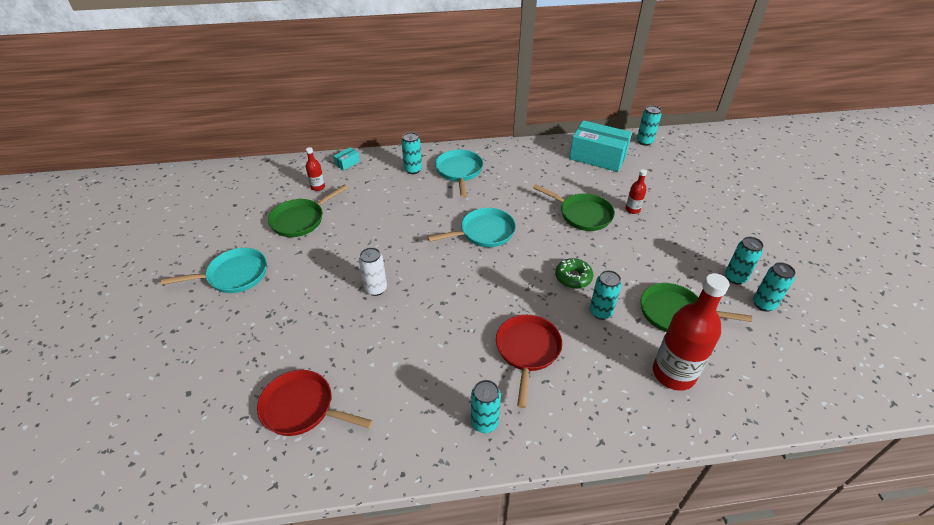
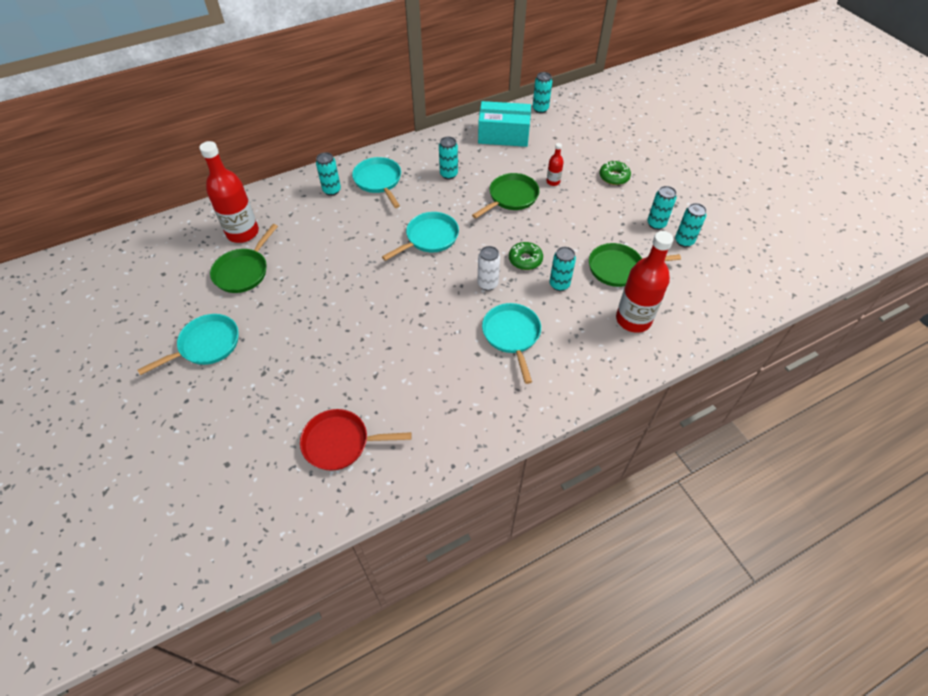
camera: 20 degrees left, 10 degrees up
(318, 187) = (242, 233): red bottle -> red bottle, size x2.18
(347, 163) = (260, 199): turquoise box -> none
(376, 289) = (354, 319): white can -> white can (487, 284)
(484, 422) = (501, 405): turquoise can -> turquoise can (448, 174)
(527, 351) = (512, 335): red pan -> turquoise pan
(582, 214) = (511, 197): green pan -> green pan turned 60 degrees counterclockwise
(701, 220) = (614, 177): none -> green donut

